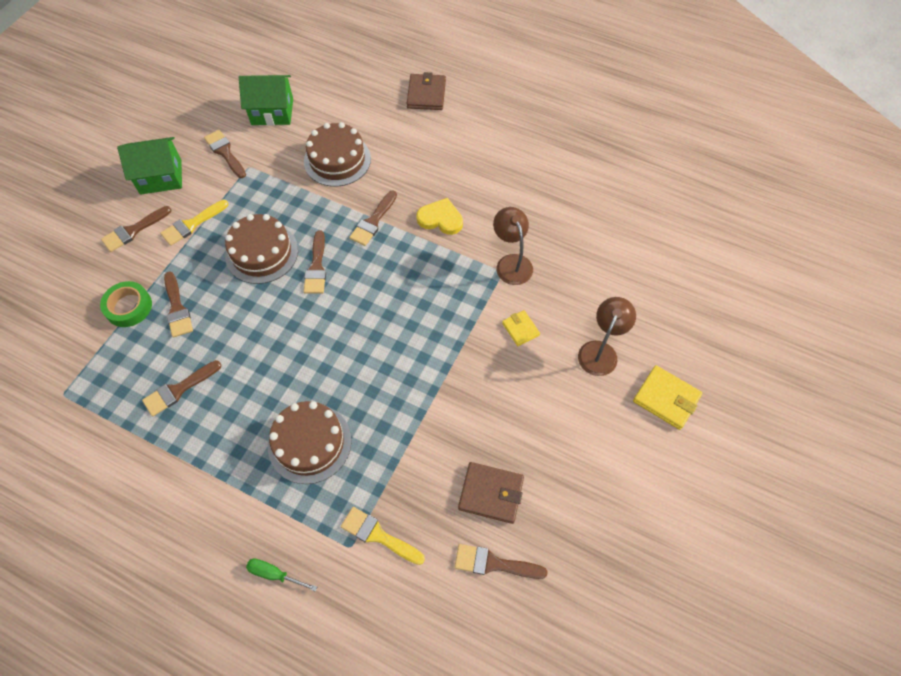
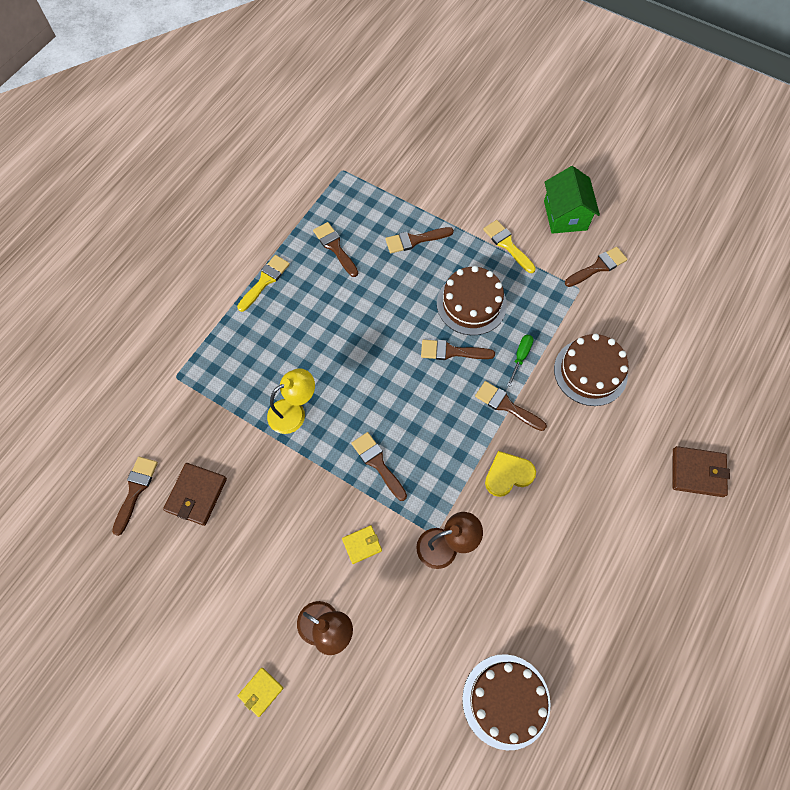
camera: 95 degrees right, 5 degrees up
(129, 307) = (419, 205): green tape -> none
(133, 230) = (501, 200): brown brush -> brown brush (377, 463)
(272, 112) = (658, 308): green house -> none
(275, 574) = (167, 322): green screwdriver -> green screwdriver (520, 357)
(309, 443) = (270, 346): brown cake -> brown cake (506, 701)
(378, 535) = (180, 398): yellow brush -> yellow brush (265, 281)
(389, 407) = (294, 412): none -> yellow lamp
(440, 219) = (508, 475): yellow heart -> yellow heart turned 135 degrees counterclockwise
(666, 399) = (261, 692): yellow wallet -> yellow wallet, size x0.61

